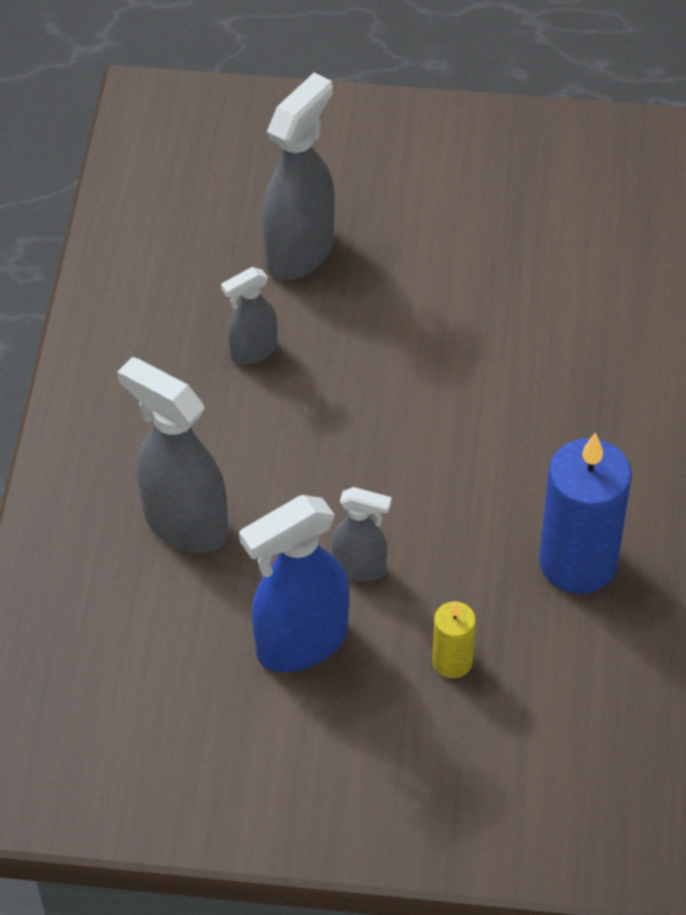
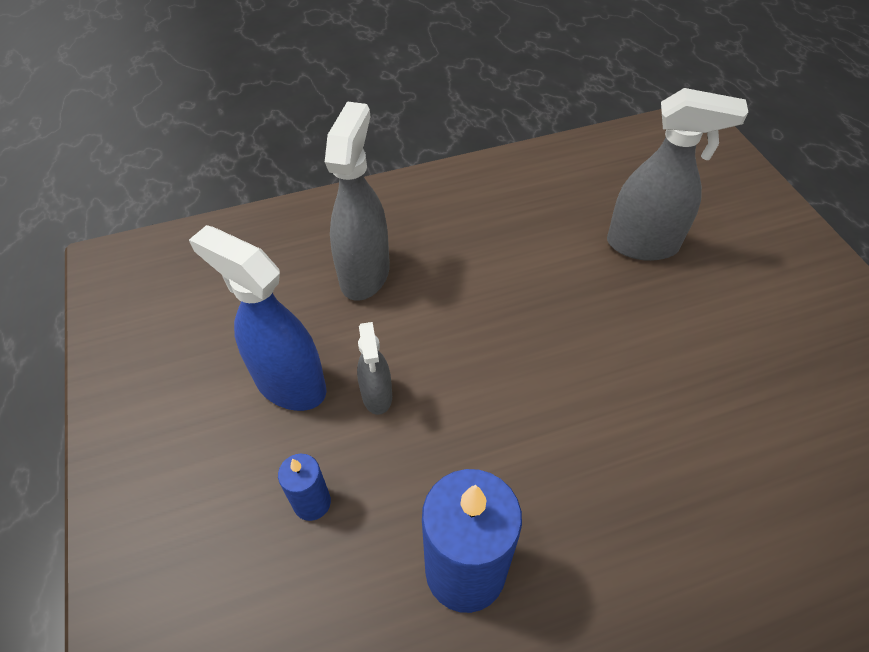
camera: 65 degrees right, 0 degrees up
(253, 351) = (535, 253): grey spray bottle -> none
(452, 661) = (312, 502): yellow candle -> blue candle

